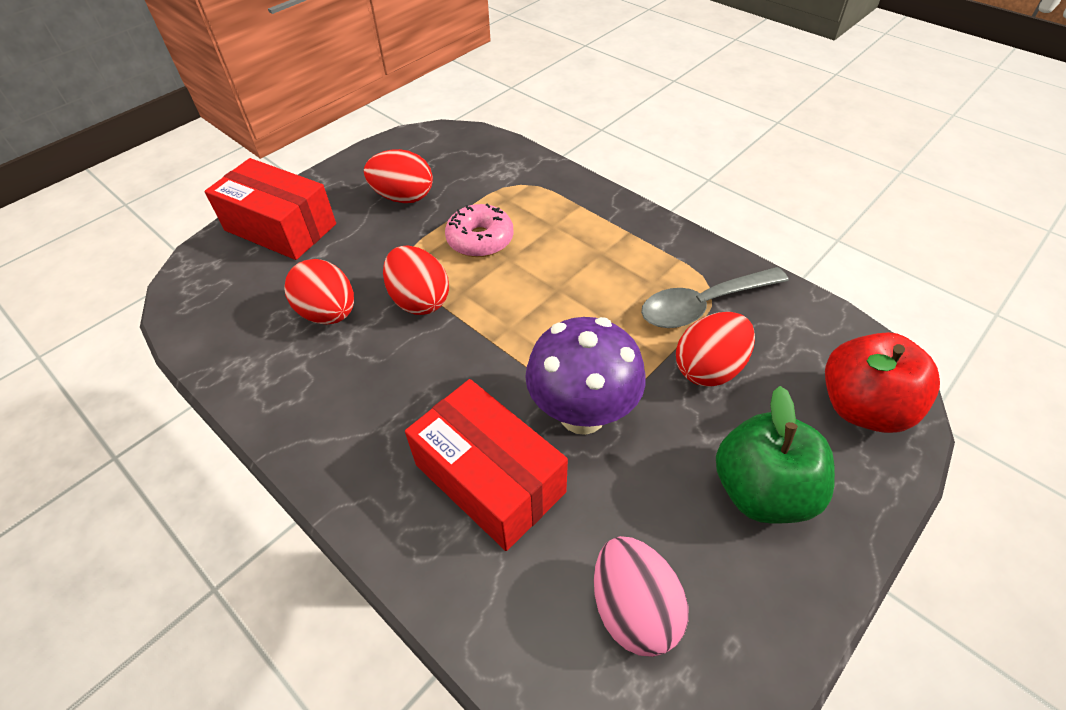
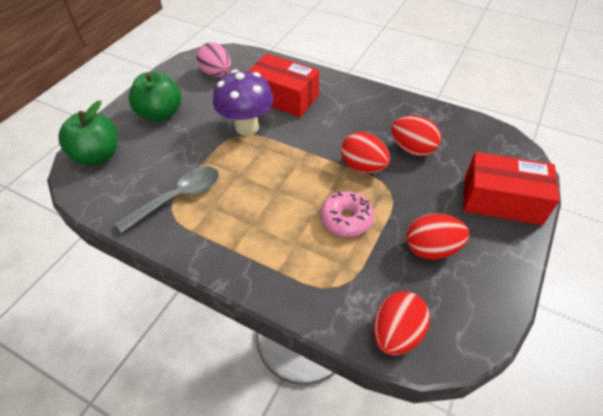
camera: 165 degrees right, 0 degrees up
(709, 368) = (179, 160): red egg -> red egg (396, 333)
(862, 407) = (98, 156): red apple -> green apple

